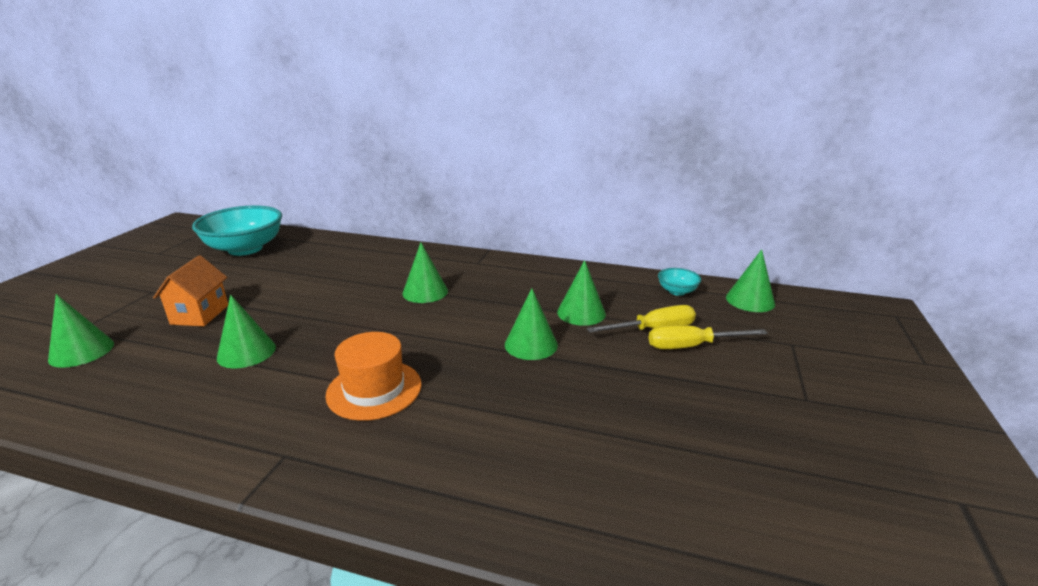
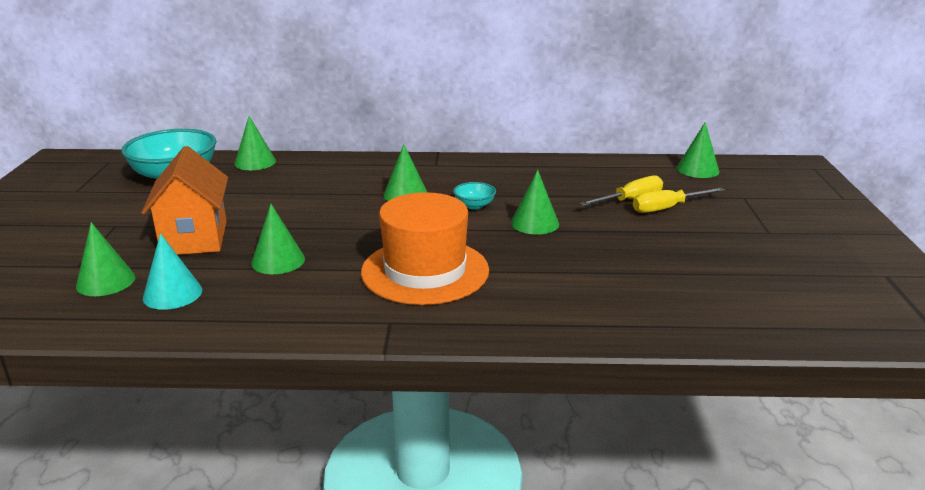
camera: 15 degrees left, 0 degrees up
(120, 376) = (172, 294): none -> turquoise cone
(200, 314) = (195, 238): orange house -> orange house, size x1.51
(374, 389) = (425, 271): orange hat -> orange hat, size x1.53
(581, 313) = (561, 195): green cone -> green cone (255, 162)
(677, 291) = (634, 169): turquoise bowl -> turquoise bowl (474, 205)

